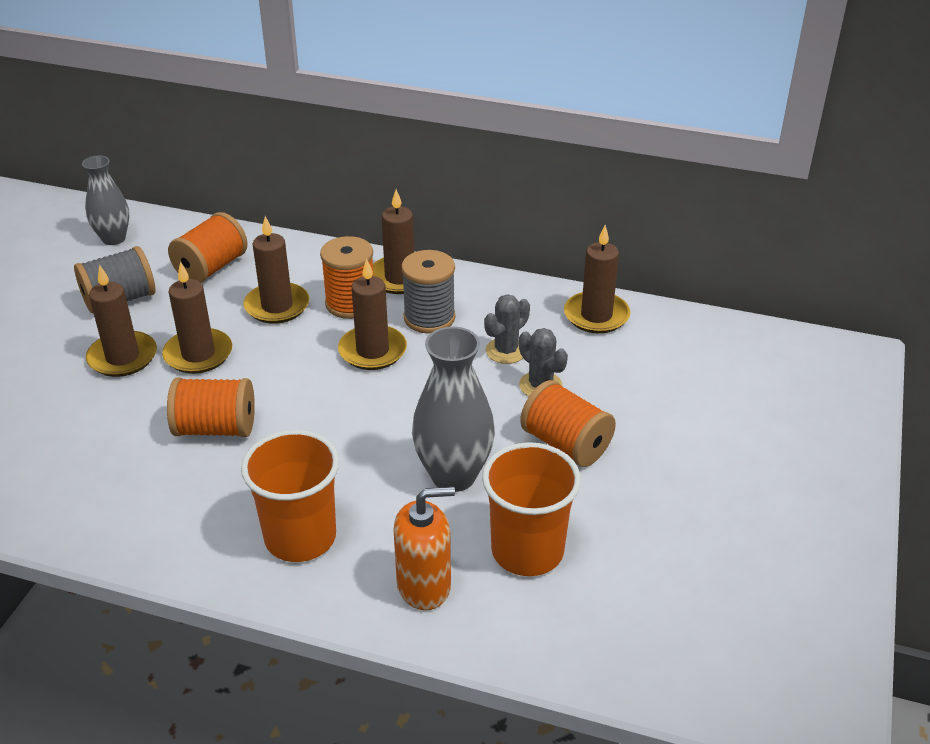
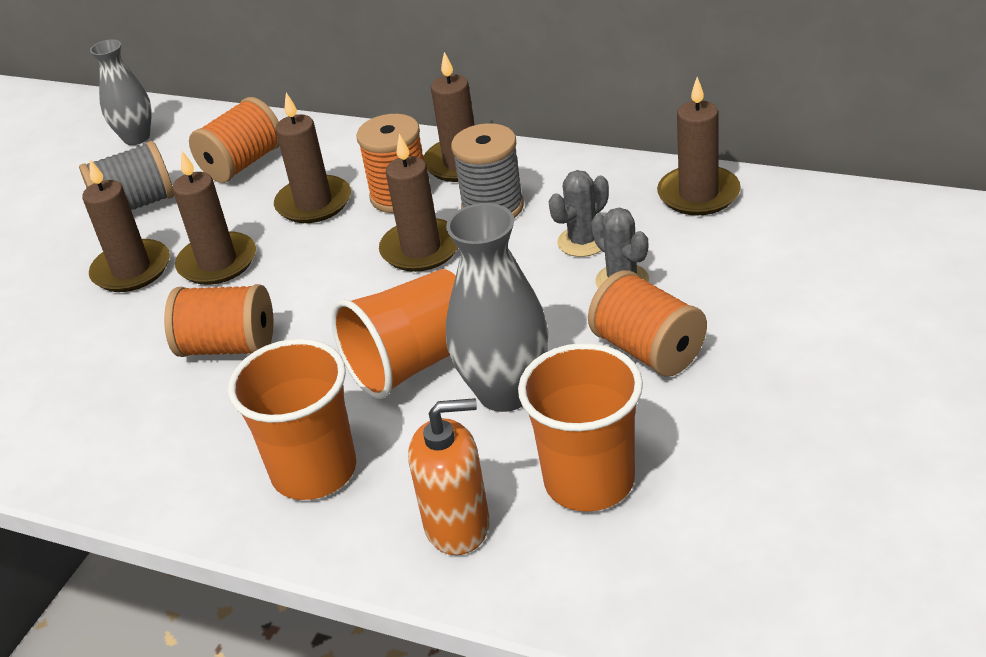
camera: 10 degrees right, 0 degrees up
(376, 448) = (414, 363): none -> orange cup

